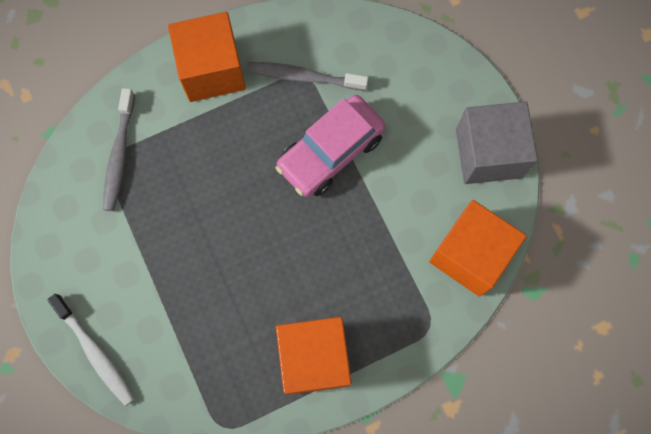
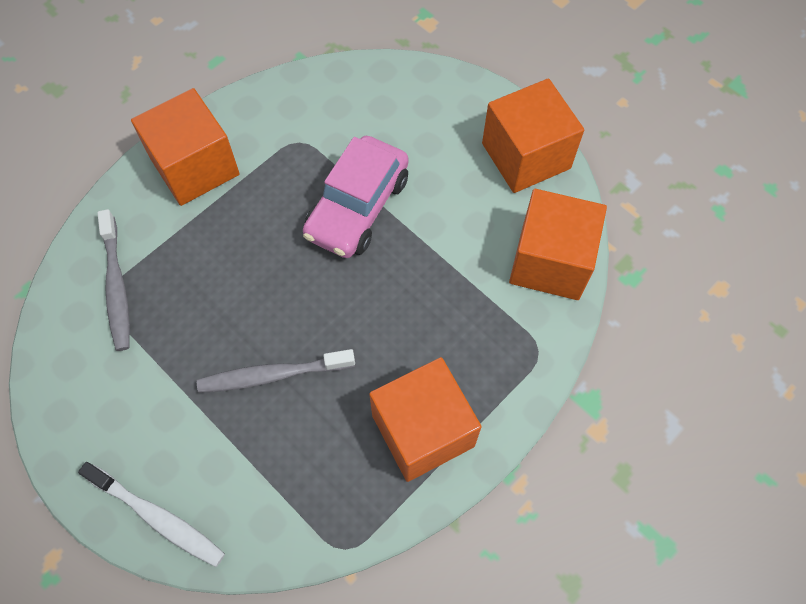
camera: 20 degrees left, 10 degrees down
(303, 77) = (299, 143): grey toothbrush -> grey toothbrush (272, 375)
(488, 153) = (526, 156): grey cube -> orange cube

